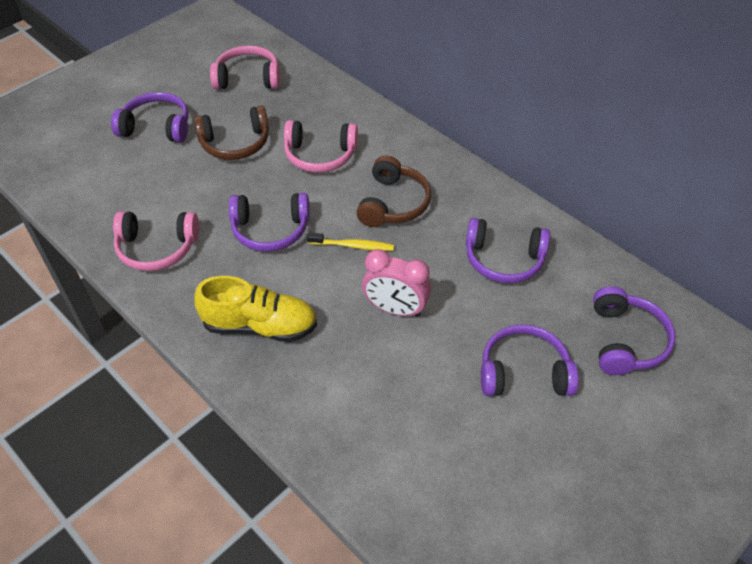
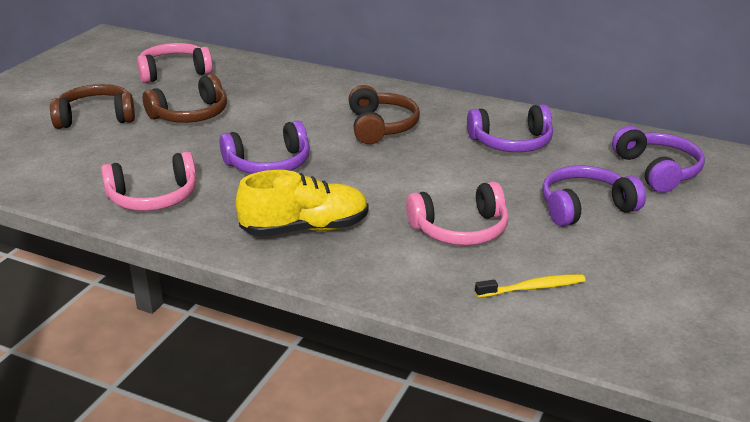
camera: 20 degrees left, 20 degrees down
(157, 127) = (96, 117): purple headphones -> brown headphones
(320, 155) = (285, 109): pink headphones -> pink headphones (460, 229)
(353, 246) = (361, 159): yellow toothbrush -> yellow toothbrush (533, 288)
(395, 309) = (434, 192): pink clock -> none

